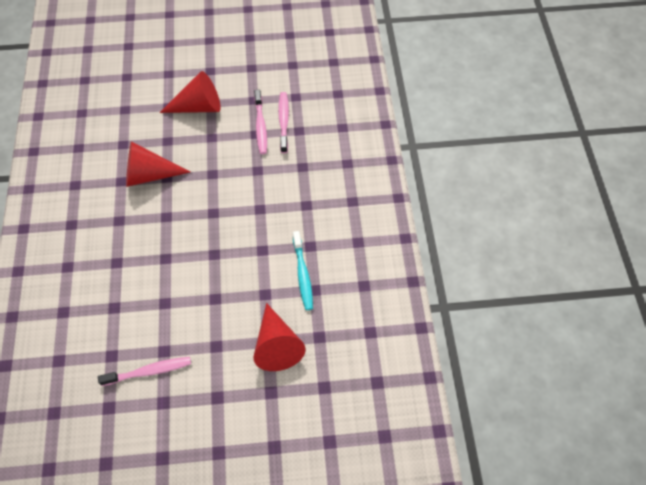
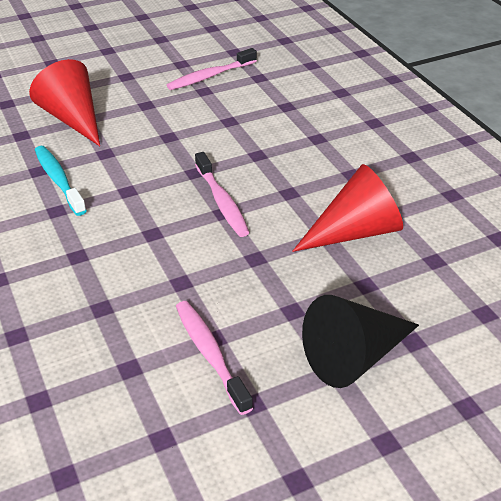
camera: 160 degrees right, 20 degrees down
(198, 106) = (354, 356): red cone -> black cone
(283, 121) = (167, 376): pink toothbrush -> pink toothbrush (222, 202)

